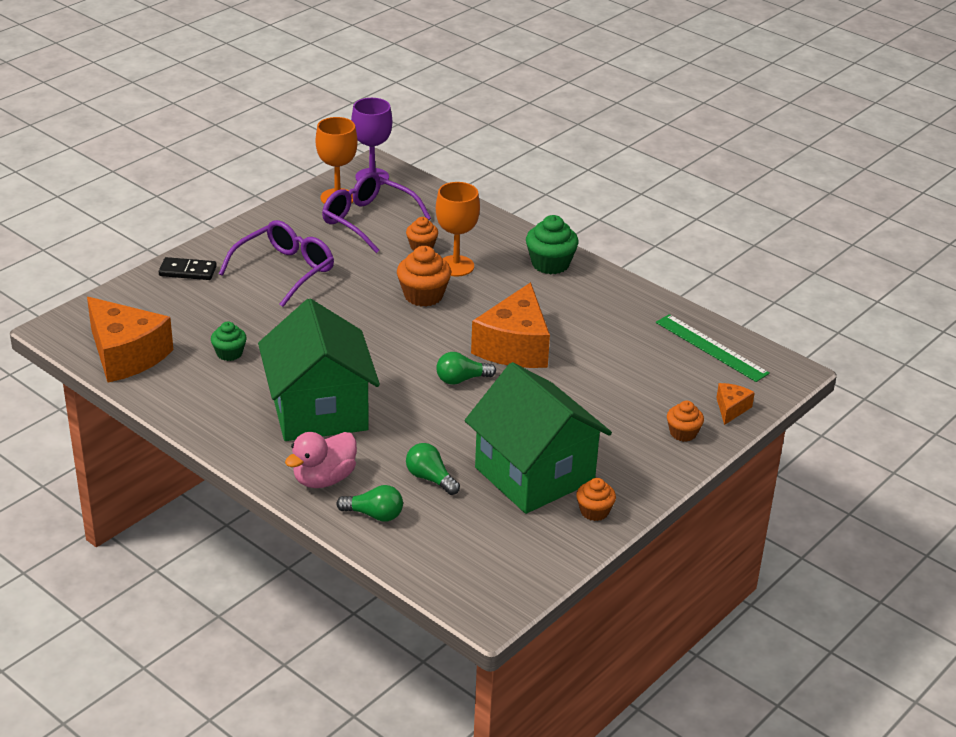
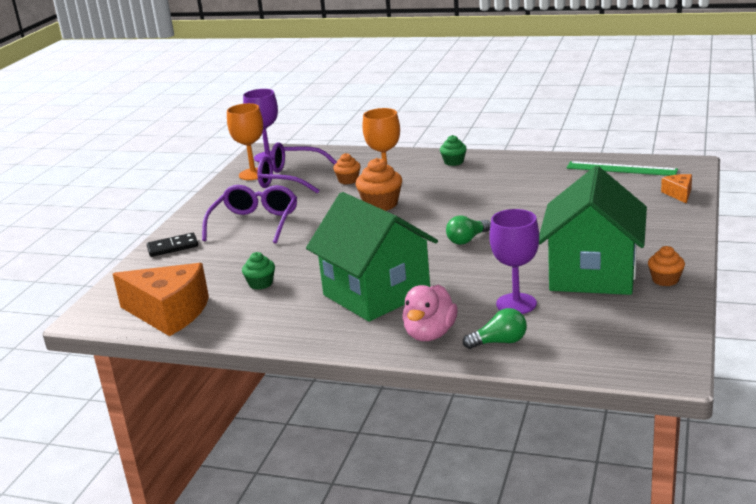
camera: 20 degrees left, 10 degrees down
(430, 478) = (516, 304): green light bulb -> purple goblet
(515, 346) = (484, 210): orange cheese -> none
(534, 475) = (593, 274): green house -> green house turned 75 degrees clockwise
(550, 264) = (453, 162): green cupcake -> green cupcake, size x0.62
(683, 433) = (665, 216): orange cupcake -> none

